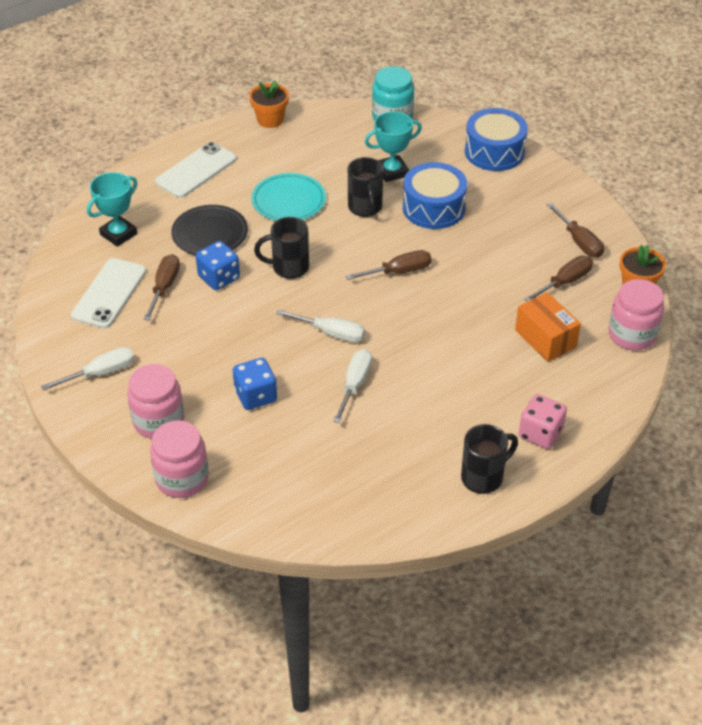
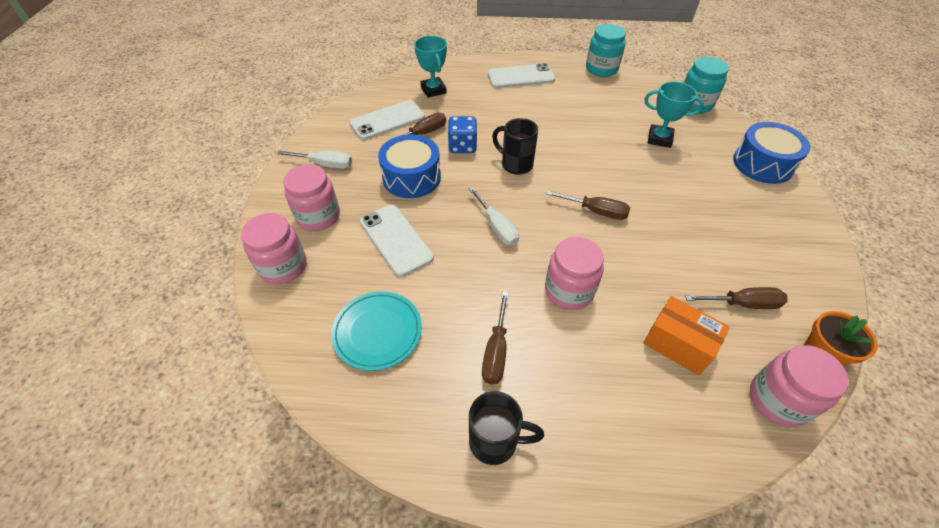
camera: 40 degrees right, 5 degrees up
(118, 234) = (433, 90): turquoise trophy -> turquoise trophy turned 75 degrees clockwise
(210, 233) = (487, 116): black plate -> none
(256, 396) = (396, 239): blue dice -> white phone
(270, 120) = (601, 69): orange flower pot -> turquoise jar
(288, 201) = (562, 122): turquoise plate -> turquoise plate (377, 331)
(354, 385) = (473, 277): white screwdriver -> none
(365, 208) = (613, 153): black mug -> none
(433, 208) = (670, 179): blue drum -> blue drum (411, 177)
(438, 348) = (569, 291): none -> pink jar
(540, 433) = (590, 437): pink dice -> none
(545, 338) = (678, 344): orange box -> orange box turned 60 degrees counterclockwise
(579, 242) = (787, 275): brown screwdriver -> brown screwdriver (496, 351)

